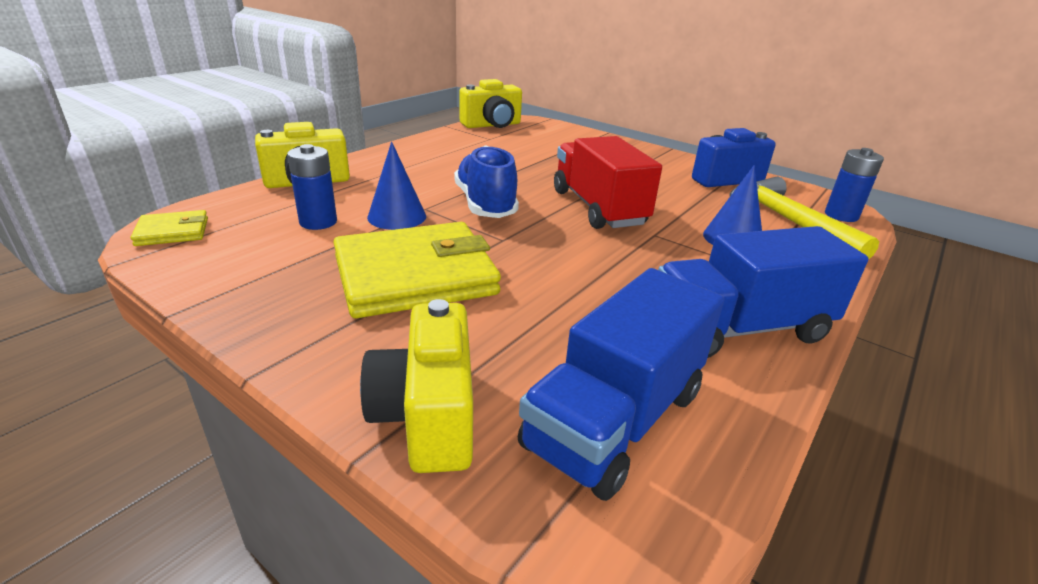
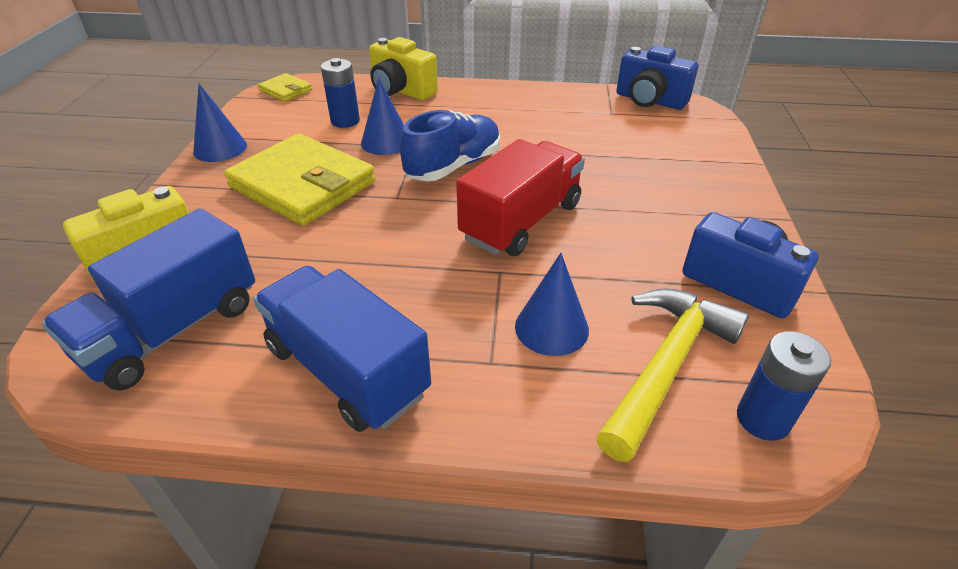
camera: 60 degrees right, 10 degrees up
(241, 305) = (220, 148): none -> blue cone
(492, 125) = (649, 100): yellow camera -> blue camera
(615, 419) = (173, 330): blue truck -> blue truck turned 60 degrees counterclockwise

